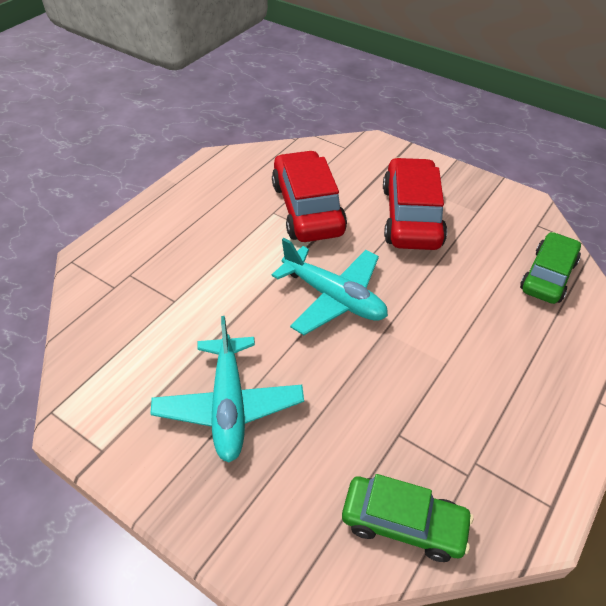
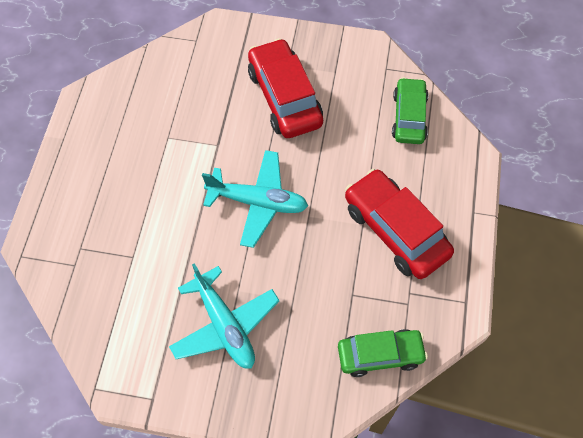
camera: 25 degrees left, 15 degrees up
(307, 208) = (195, 122): red car -> red car (395, 230)

